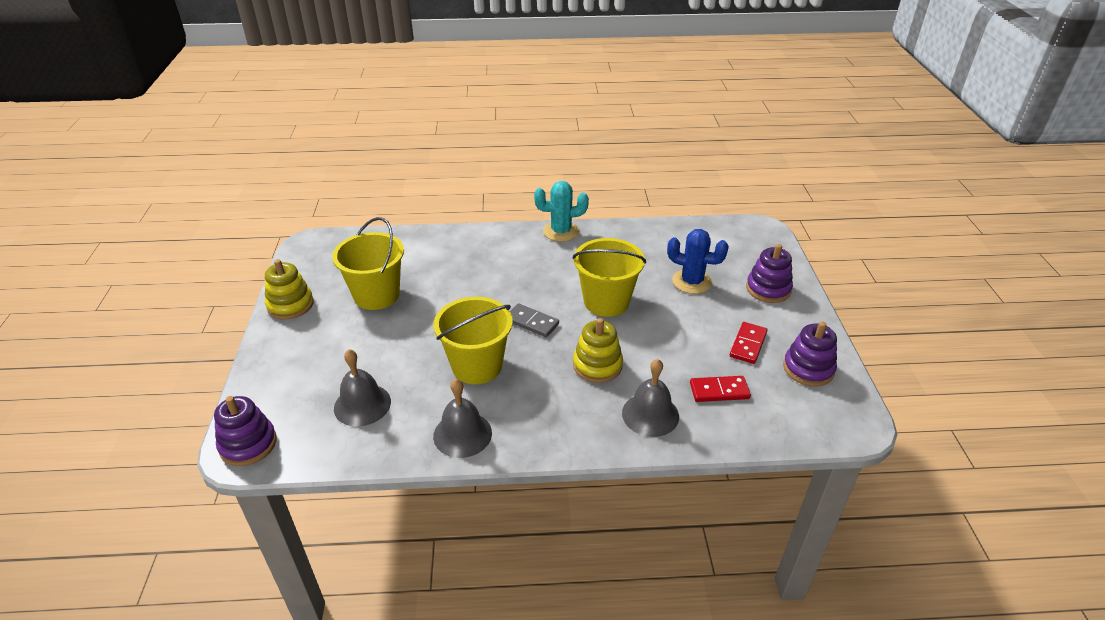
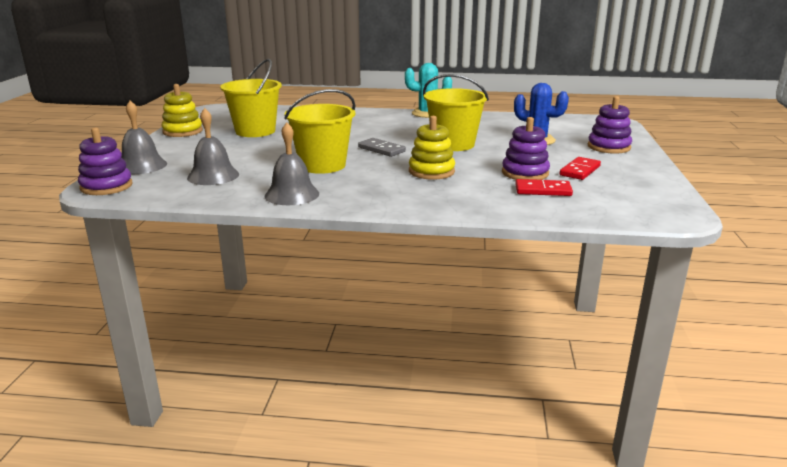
camera: 10 degrees right, 15 degrees down
(650, 414) = (471, 197): grey bell -> grey bell (141, 166)
(808, 369) = (636, 185): purple stacking toy -> purple stacking toy (525, 173)

